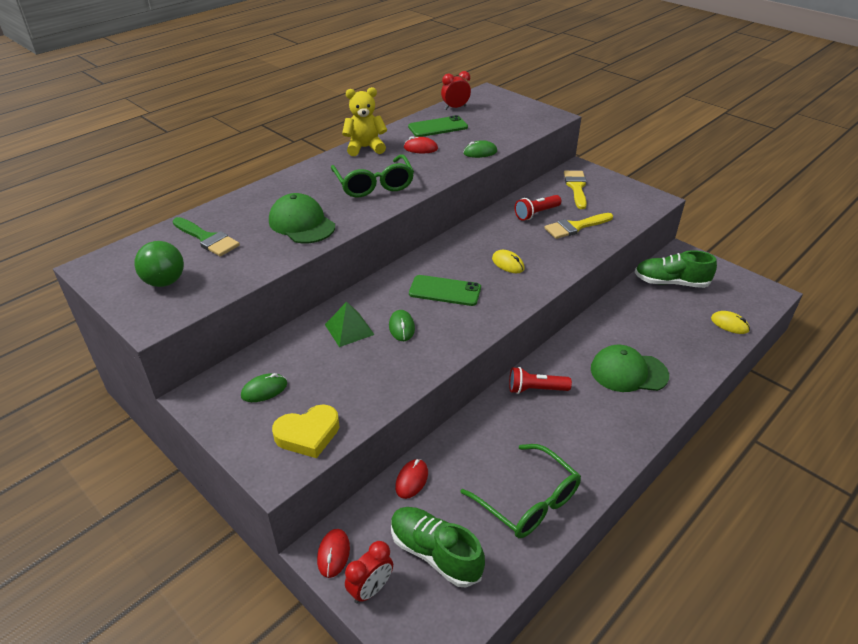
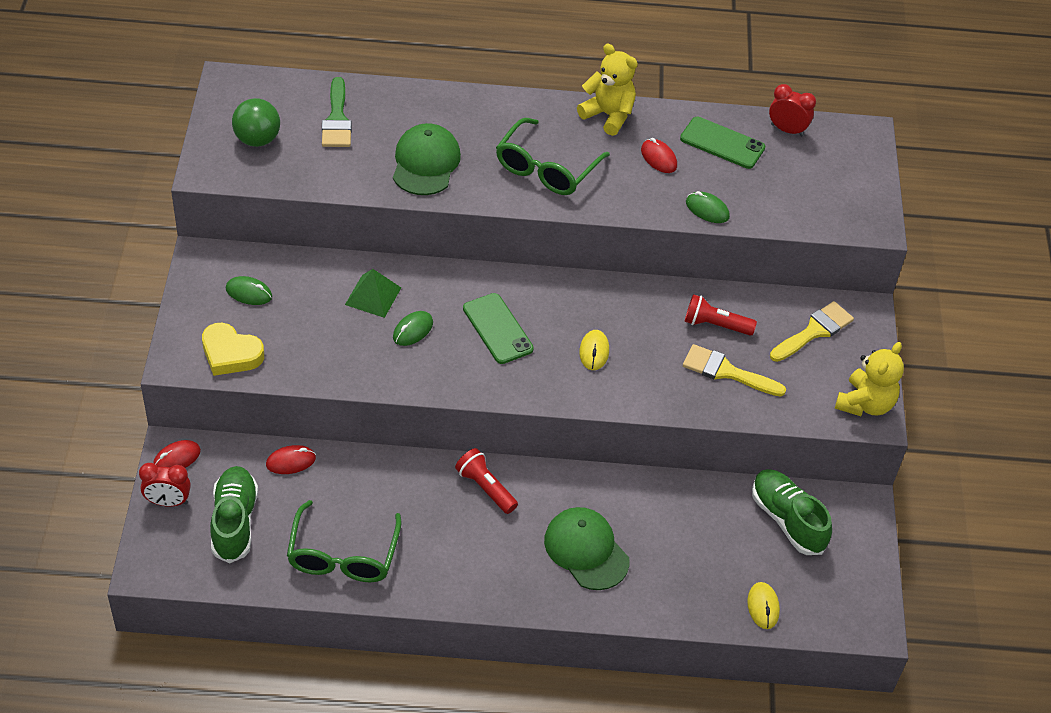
camera: 45 degrees right, 10 degrees up
(644, 197) = (865, 404): none -> yellow teddy bear

